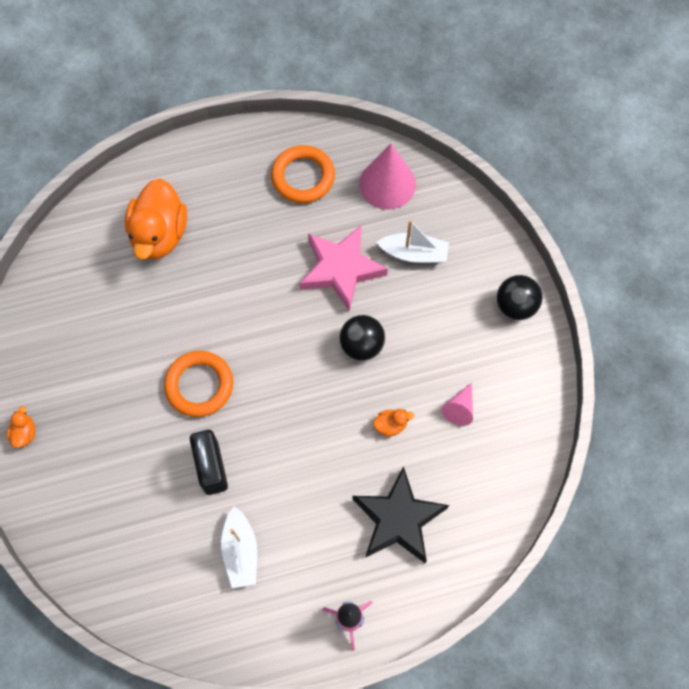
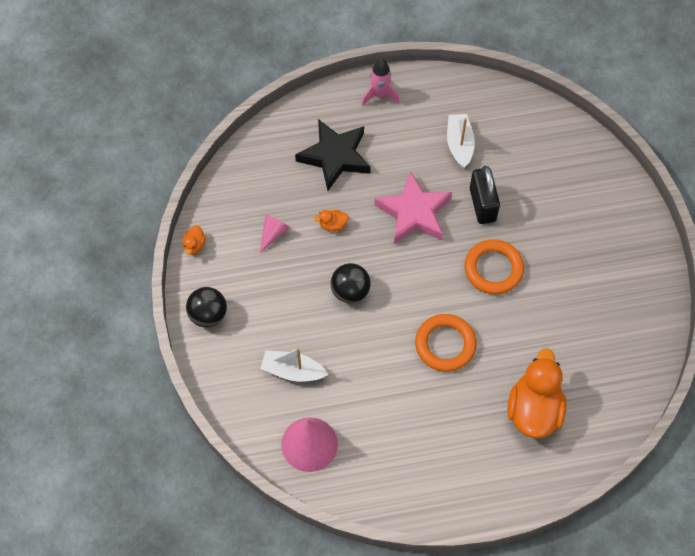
camera: 175 degrees left, 5 degrees down
(25, 433) = (639, 242): orange duck -> orange duck (194, 245)
(303, 177) = (392, 458): orange ring -> orange ring (445, 344)
(341, 269) = (362, 361): pink star -> pink star (414, 213)

